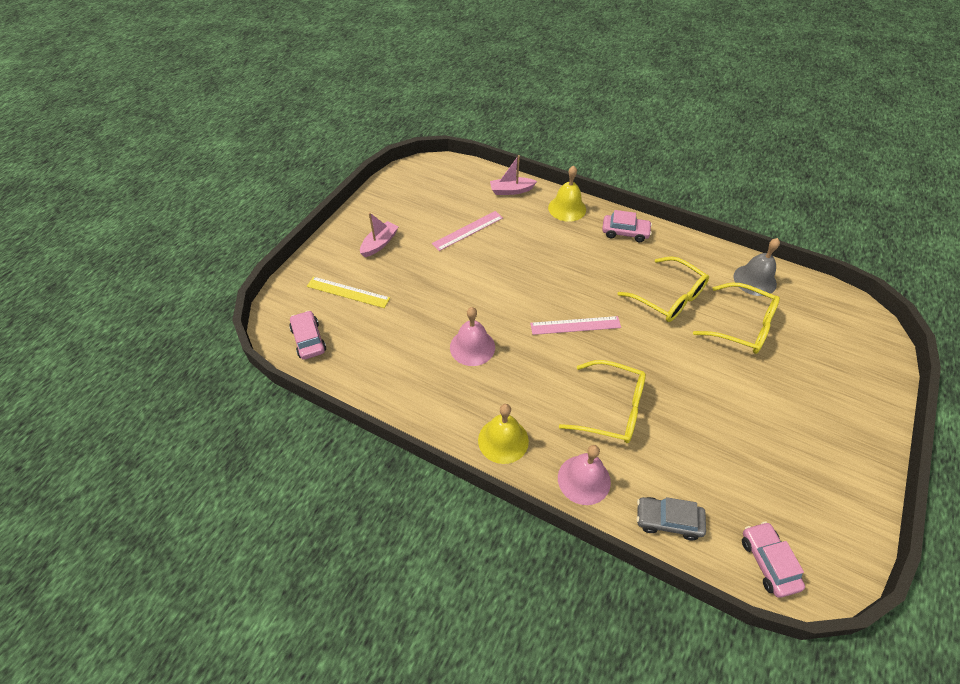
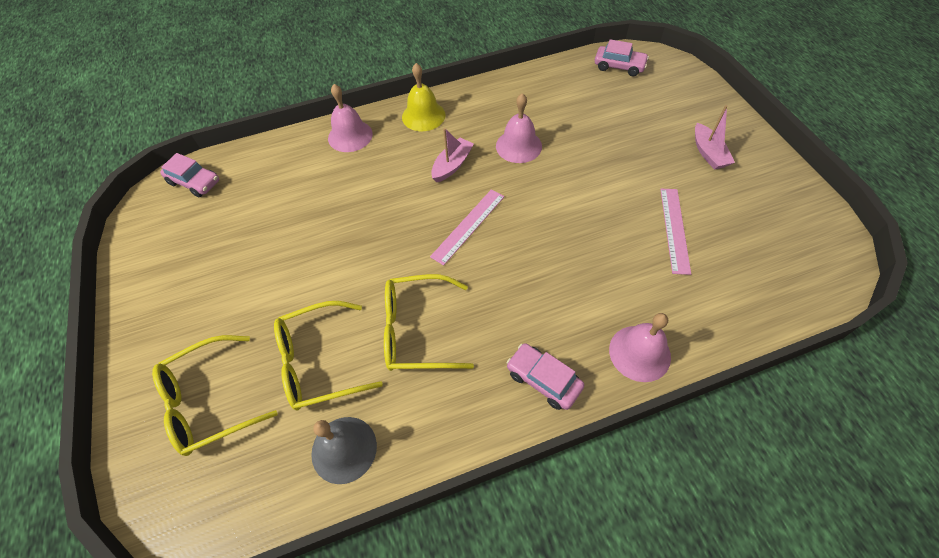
camera: 135 degrees right, 5 degrees up
(348, 292) = (655, 106): yellow ruler -> none
(511, 190) = (721, 318): pink boat -> pink boat (452, 165)
(567, 208) = (639, 353): yellow bell -> pink bell
(611, 409) = (373, 187): yellow glasses -> yellow glasses (210, 401)
(625, 232) = (543, 379): pink car -> pink car turned 75 degrees clockwise
(668, 521) = (276, 155): grey car -> none

